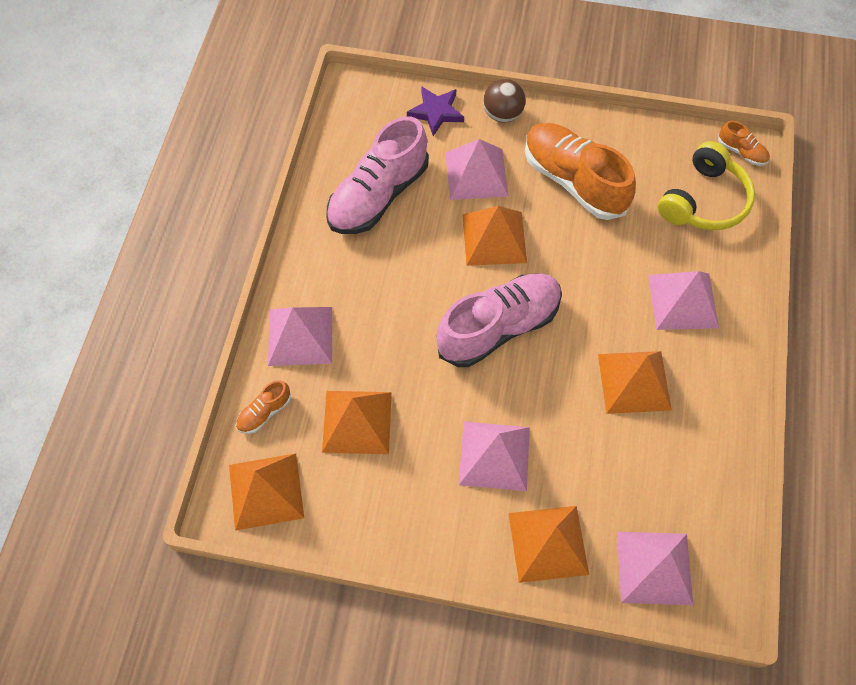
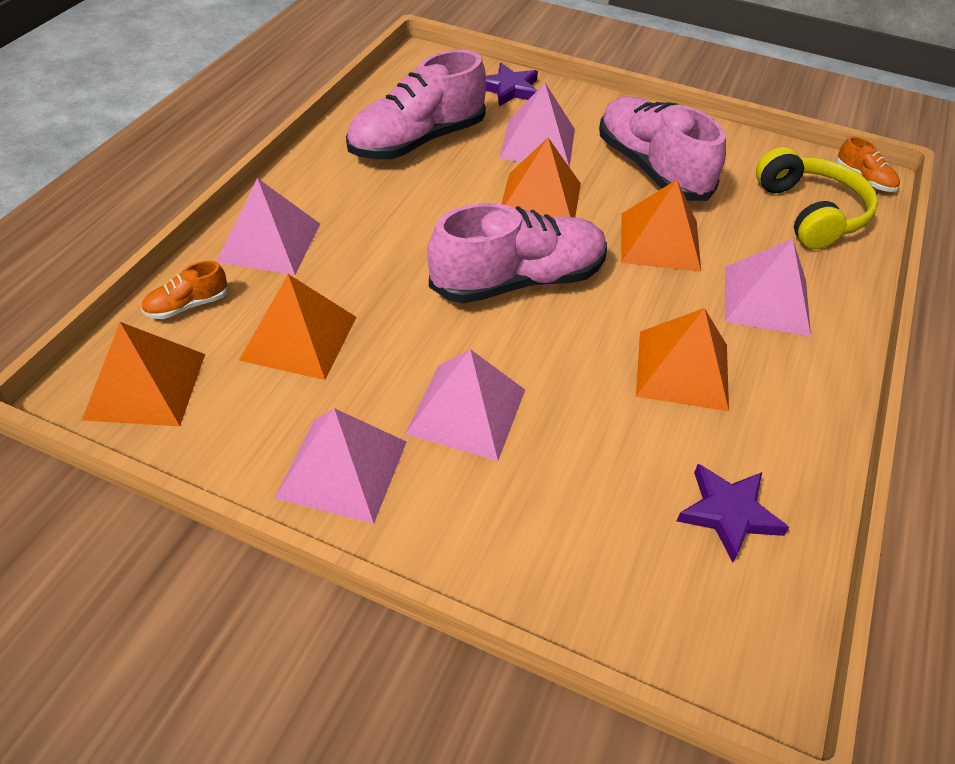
camera: 10 degrees right, 15 degrees down
(502, 114) = (584, 103): brown ball -> none
(548, 543) = (509, 532): orange pyramid -> orange pyramid (660, 241)
(573, 181) = (651, 169): orange shoe -> pink shoe
(654, 567) = (663, 601): pink pyramid -> pink pyramid (342, 469)
(684, 493) = (728, 513): none -> purple star
(704, 201) = (810, 213): yellow headphones -> yellow headphones turned 60 degrees counterclockwise

